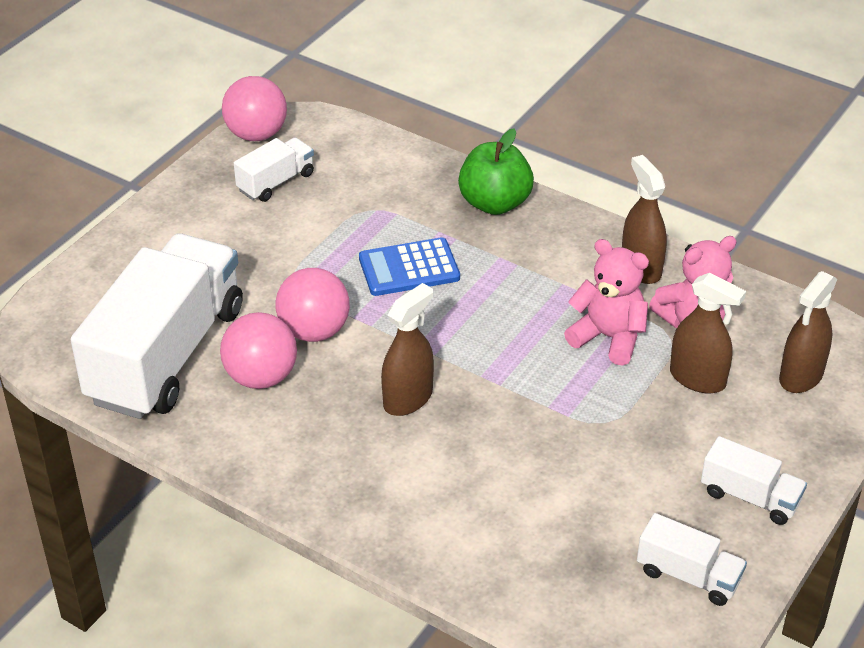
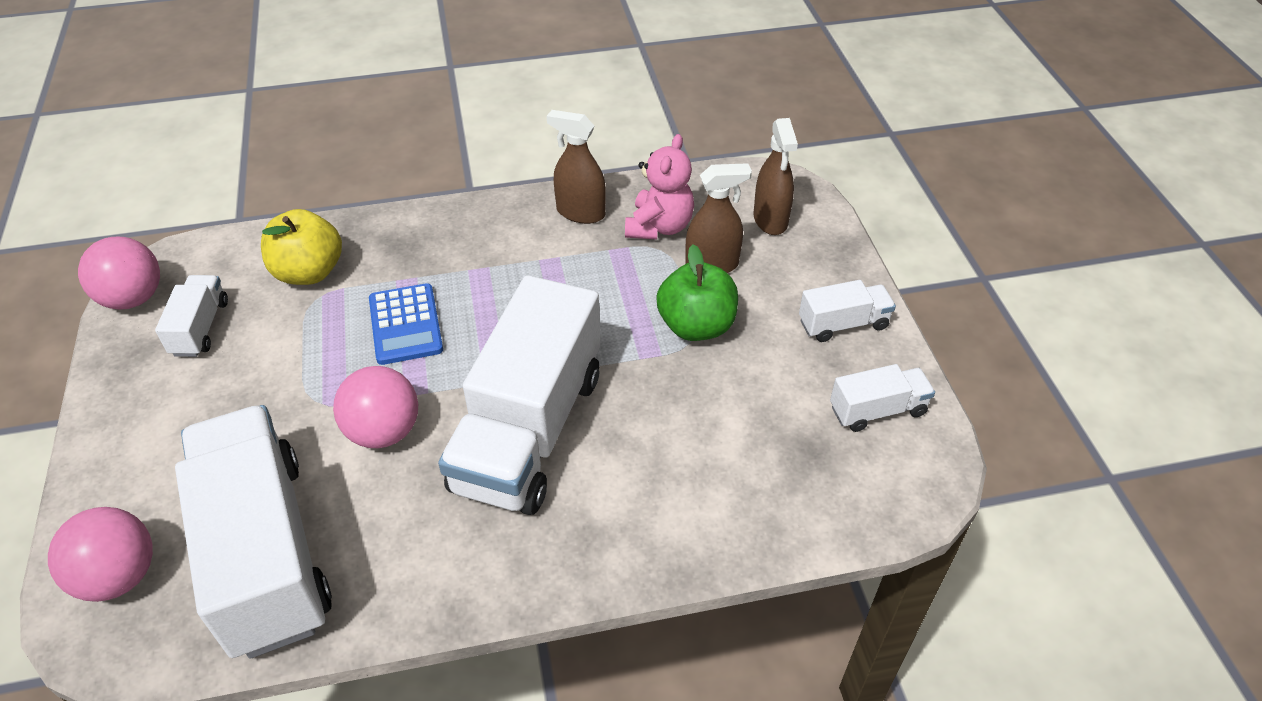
camera: 45 degrees left, 5 degrees up
(261, 377) = (382, 506): pink ball -> pink ball (119, 576)
(386, 187) = (309, 272): none -> yellow apple
(408, 398) = (529, 430): brown spray bottle -> white truck
(409, 268) = (405, 324): blue calculator -> blue calculator turned 45 degrees counterclockwise
(494, 203) = (416, 231): green apple -> green apple (696, 326)
(608, 337) = (619, 277): pink teddy bear -> none

